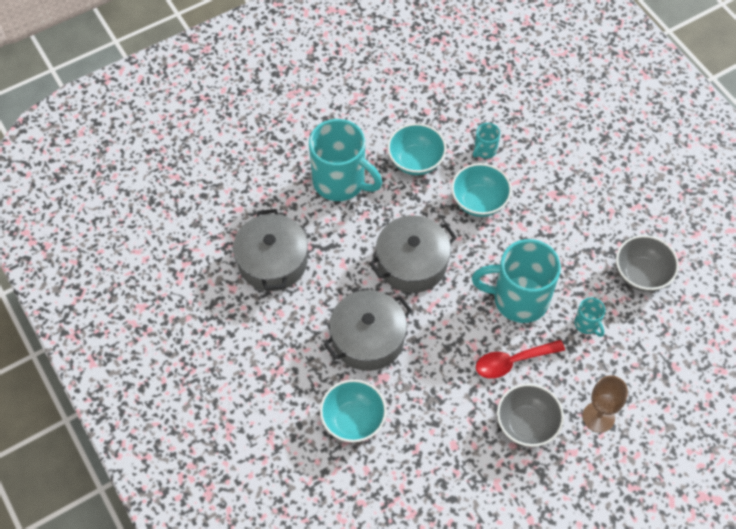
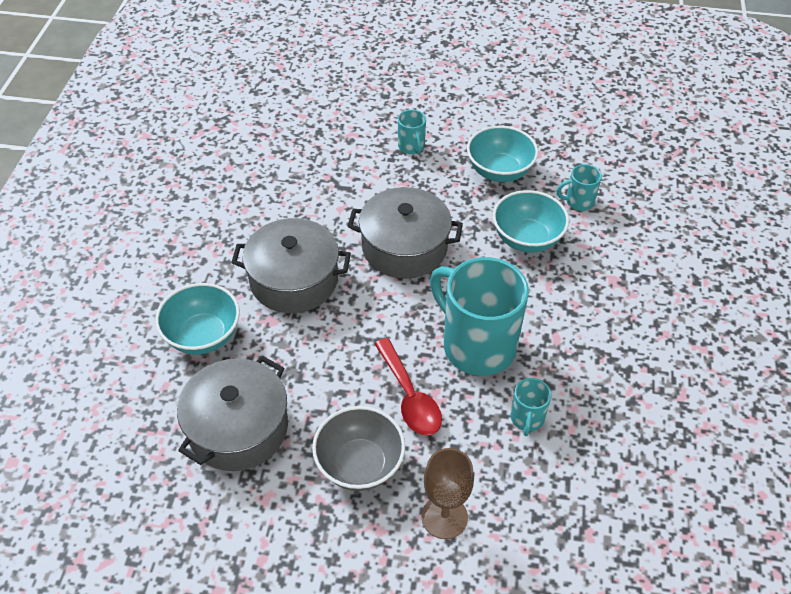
camera: 40 degrees right, 10 degrees down
(272, 261) = (284, 169): grey pot -> grey pot (238, 428)
(341, 182) = (411, 147): turquoise mug -> turquoise mug, size x0.45
(512, 361) = (409, 396): red spoon -> red spoon turned 135 degrees counterclockwise
(641, 274) = (641, 414): grey bowl -> none

